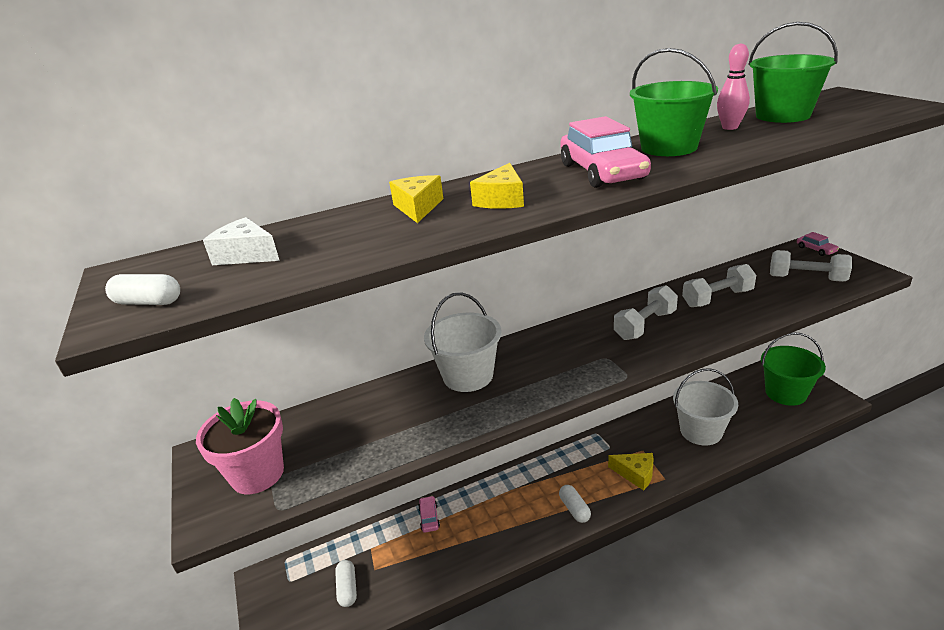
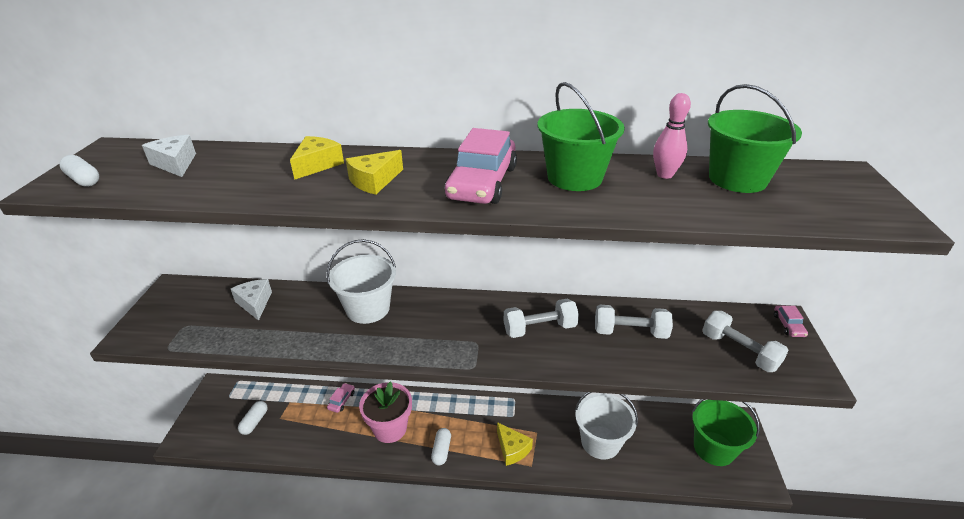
camera: 25 degrees right, 5 degrees up
(257, 474) = (181, 318): pink flower pot -> pink flower pot (390, 428)
(334, 423) = (255, 303): none -> white cheese

